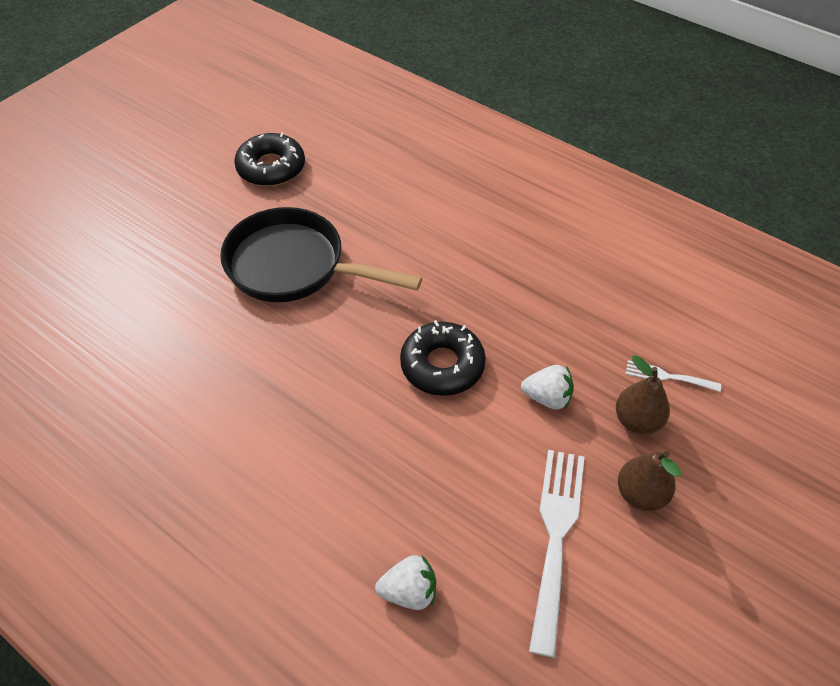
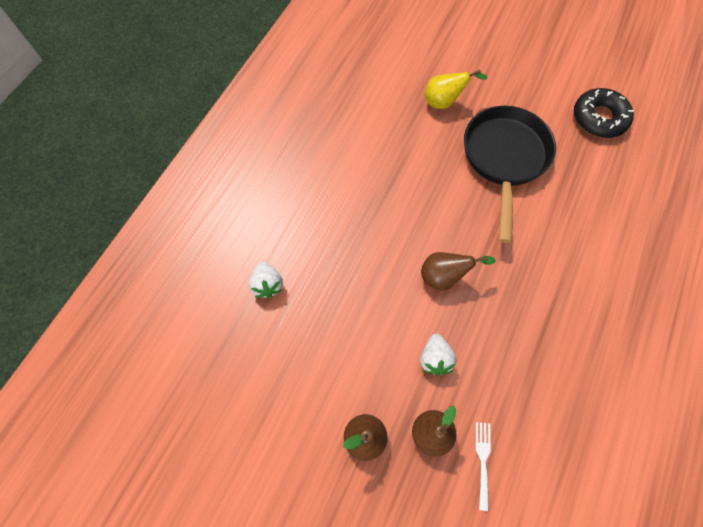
camera: 80 degrees right, 15 degrees up
(179, 308) = (444, 102): none -> yellow pear
(442, 365) = (444, 277): black donut -> brown pear
(556, 539) = (318, 375): white fork -> none

